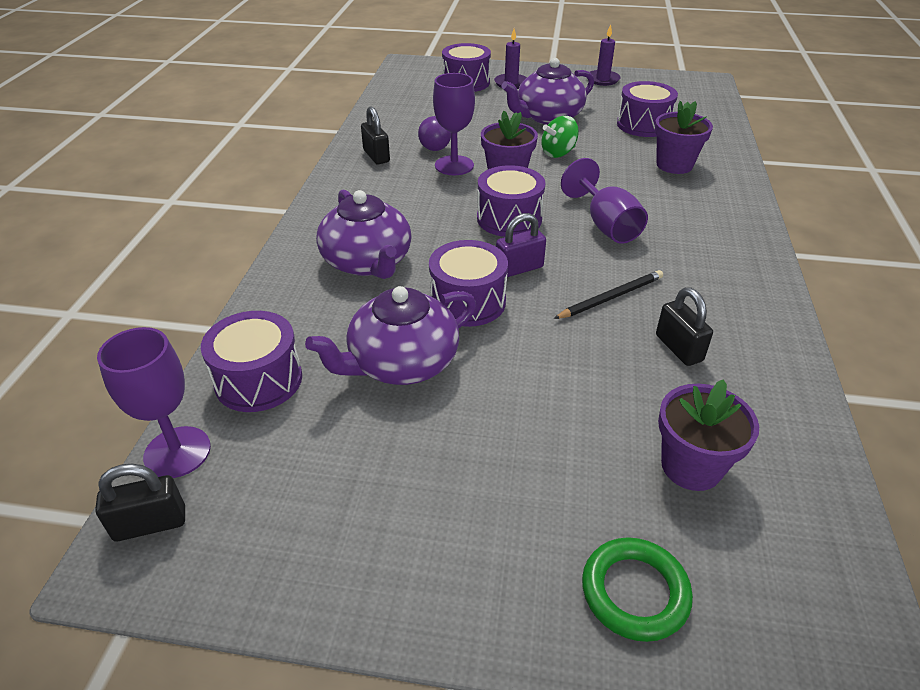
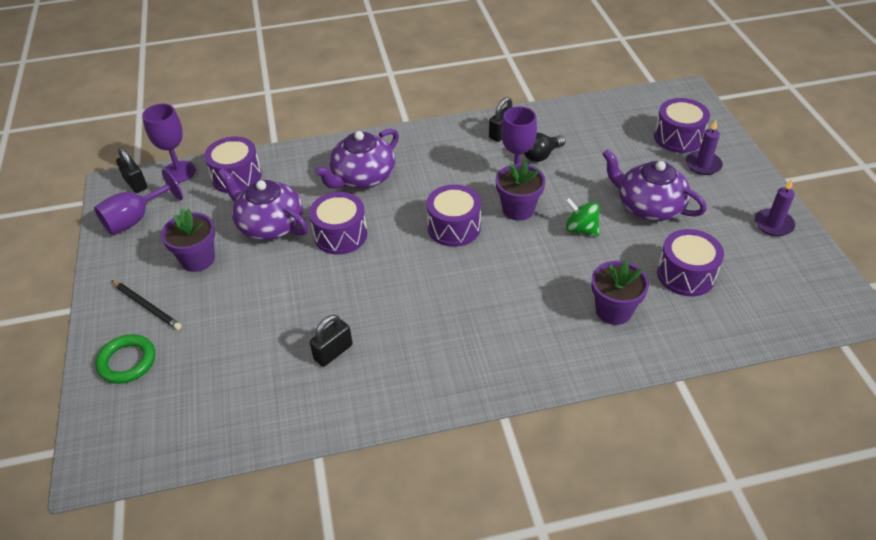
camera: 70 degrees right, 5 degrees up
(433, 145) = (541, 155): purple light bulb -> black light bulb
(519, 268) = (390, 249): purple padlock -> none
(606, 225) = (476, 283): purple goblet -> purple goblet (135, 219)
(611, 297) = (377, 305): black pencil -> black pencil (147, 306)
(691, 466) = (221, 374): purple flower pot -> purple flower pot (198, 259)

